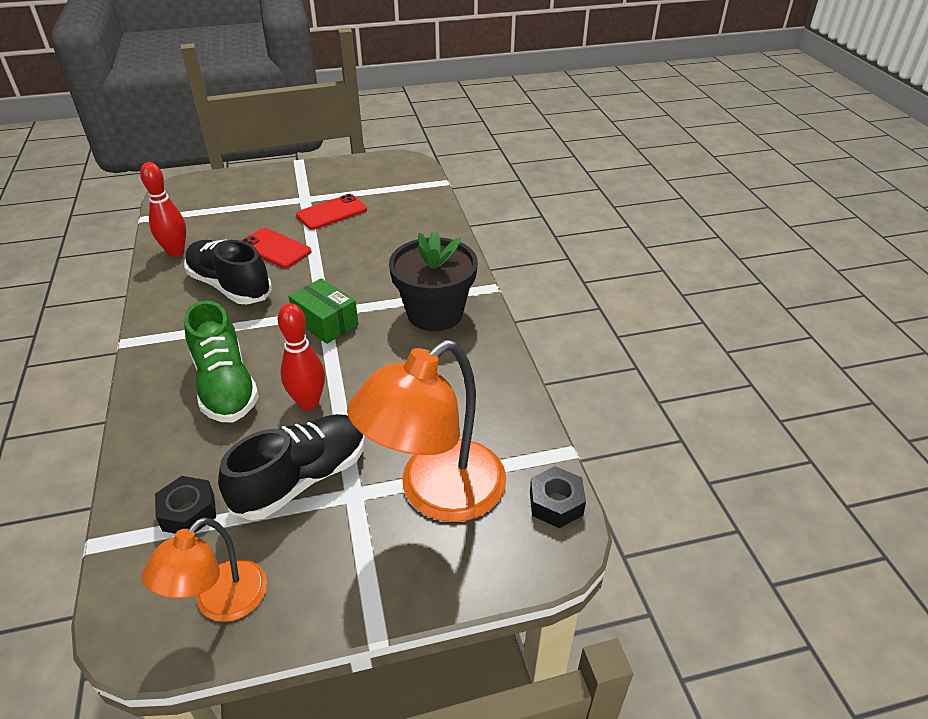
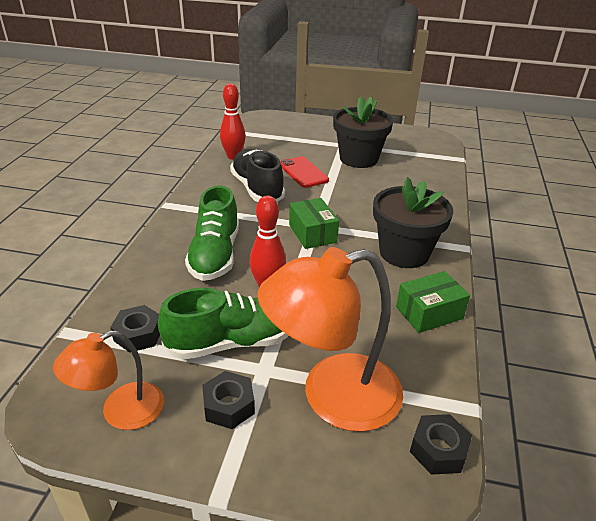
camera: 25 degrees right, 5 degrees down
(302, 479) = (231, 342): black shoe -> green shoe
(332, 212) = (358, 159): red phone -> black flower pot
(337, 546) = (229, 406): none -> black nut
(489, 371) = (429, 313): none -> green box

